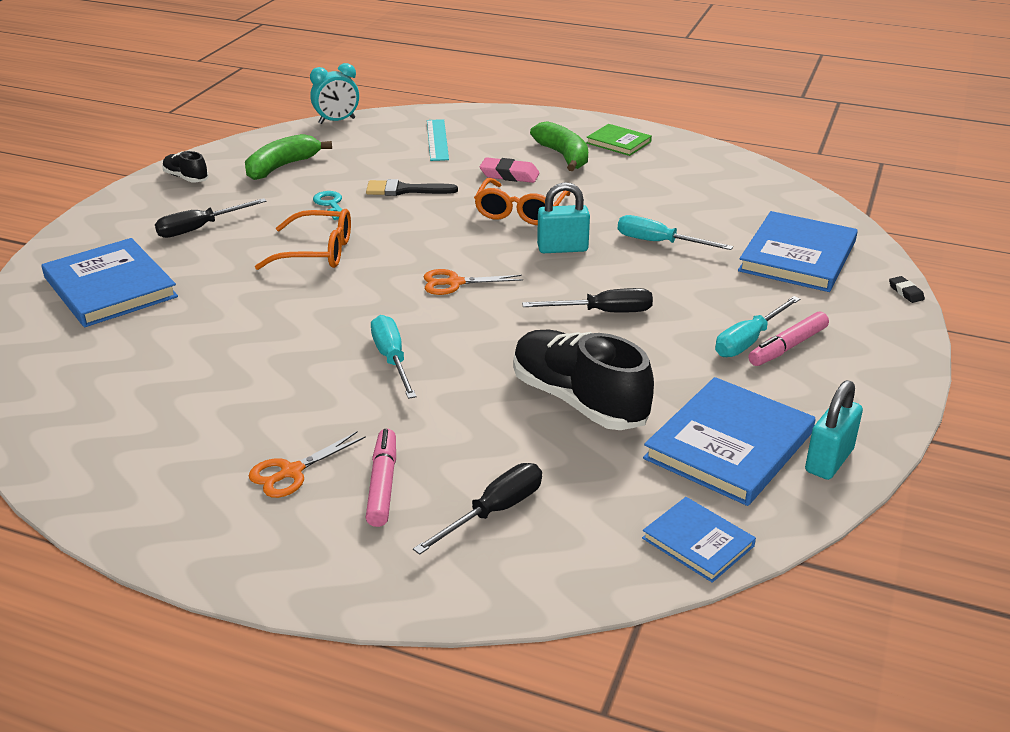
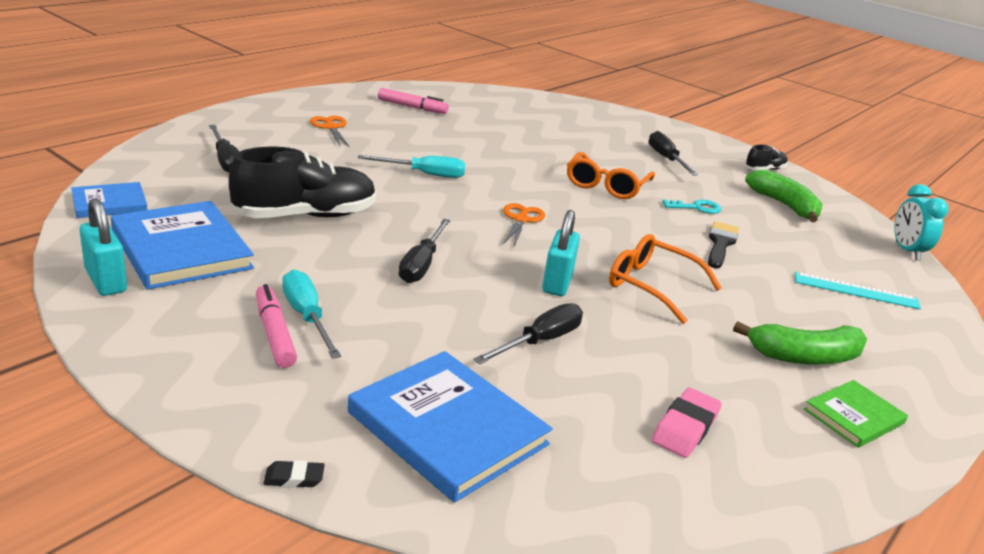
camera: 105 degrees right, 5 degrees down
(110, 287) = (586, 124): blue book -> none
(382, 484) = (290, 143): pink marker -> pink marker (412, 107)
(509, 175) = (749, 305): pink eraser -> pink eraser (685, 428)
(659, 242) = (540, 341): turquoise screwdriver -> black screwdriver

